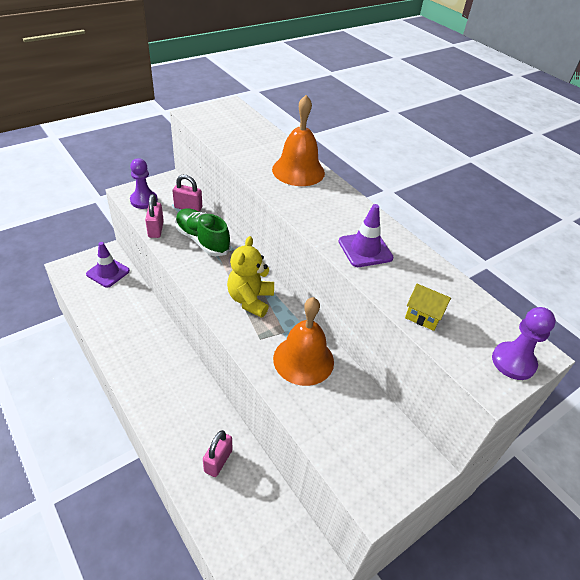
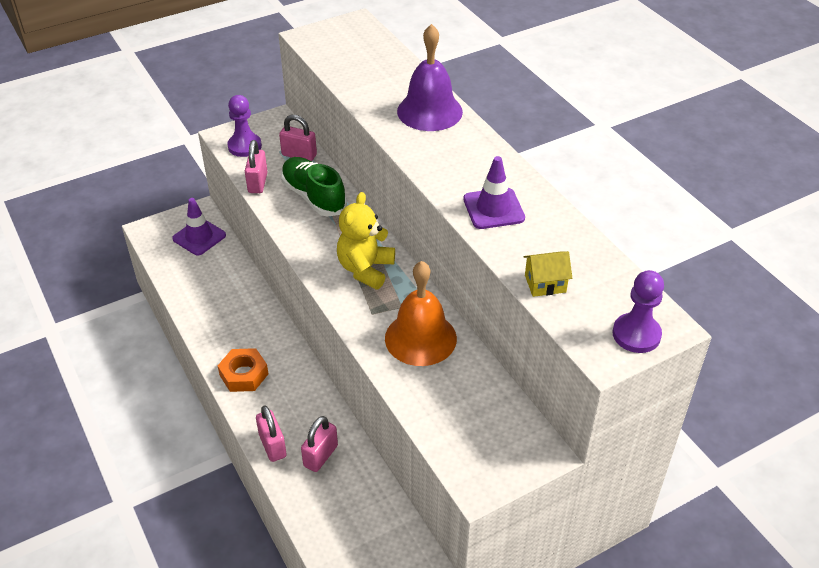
camera: 10 degrees right, 0 degrees up
(148, 388) = (244, 374): none -> orange nut
(176, 453) = (272, 446): none -> pink padlock
(298, 171) = (429, 111): orange bell -> purple bell
(423, 316) = (545, 283): yellow house -> yellow house turned 45 degrees counterclockwise

